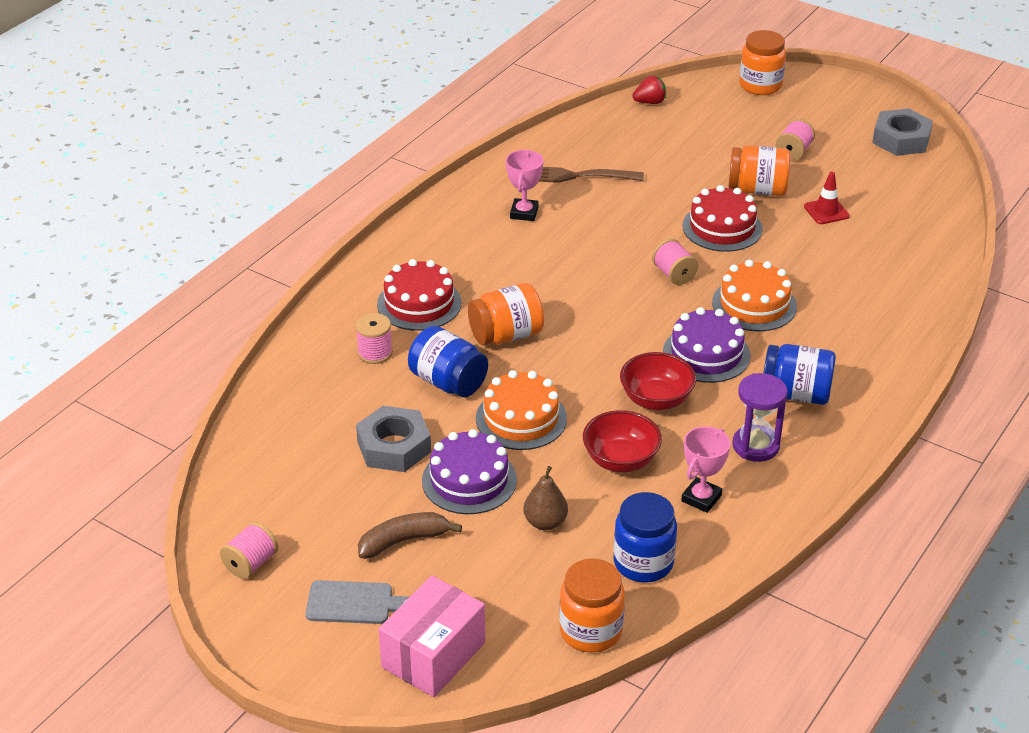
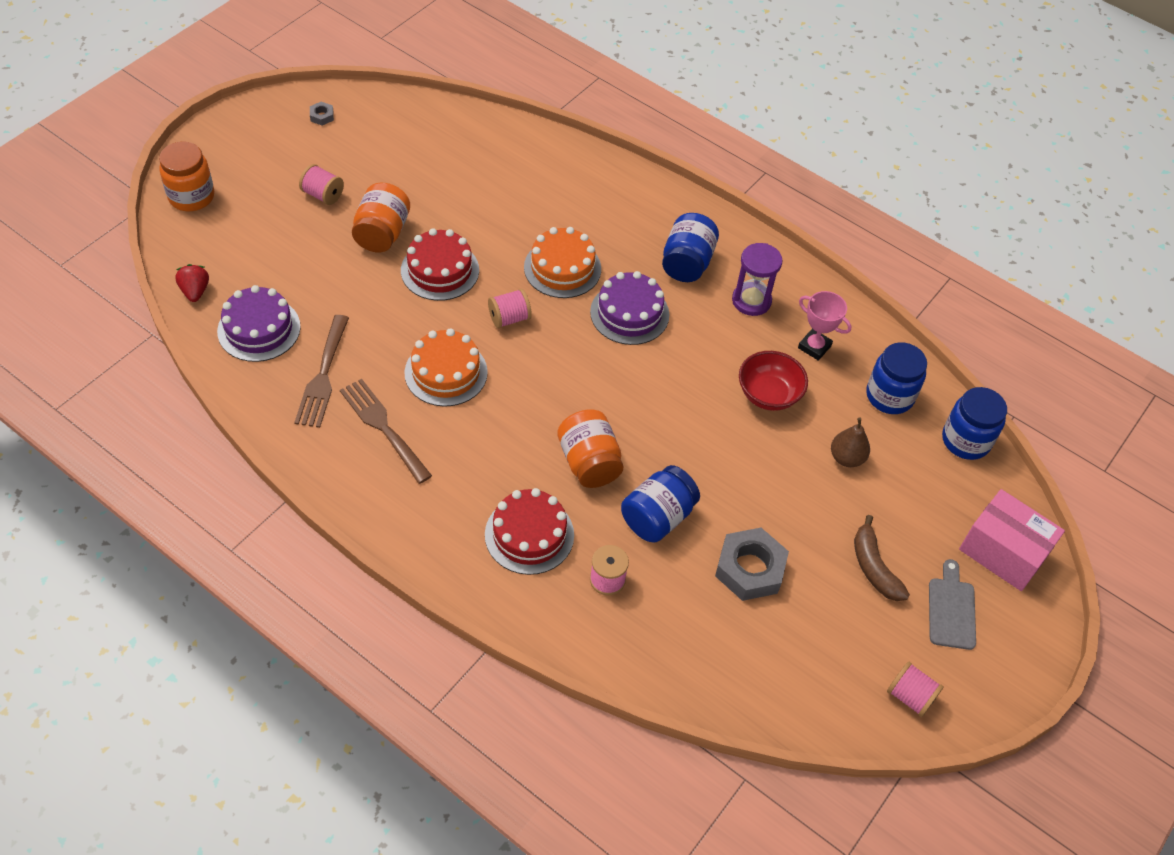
camera: 90 degrees left, 15 degrees up
(469, 480) = (795, 510): purple cake -> purple cake (259, 329)
(521, 418) = (712, 462): orange cake -> orange cake (446, 372)
(524, 213) = (383, 427): pink trophy -> brown fork
(590, 631) = (965, 440): orange jar -> blue jar
(656, 399) = (690, 358): red bowl -> none
(826, 211) = (428, 191): red traffic cone -> none
(901, 139) = (322, 116): grey nut -> grey nut, size x0.44

